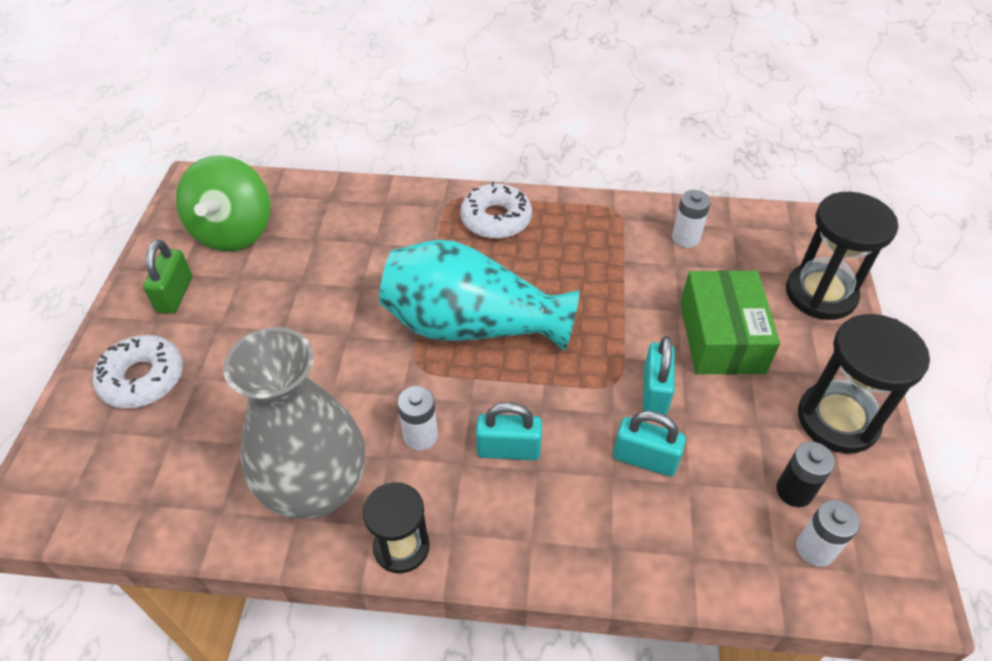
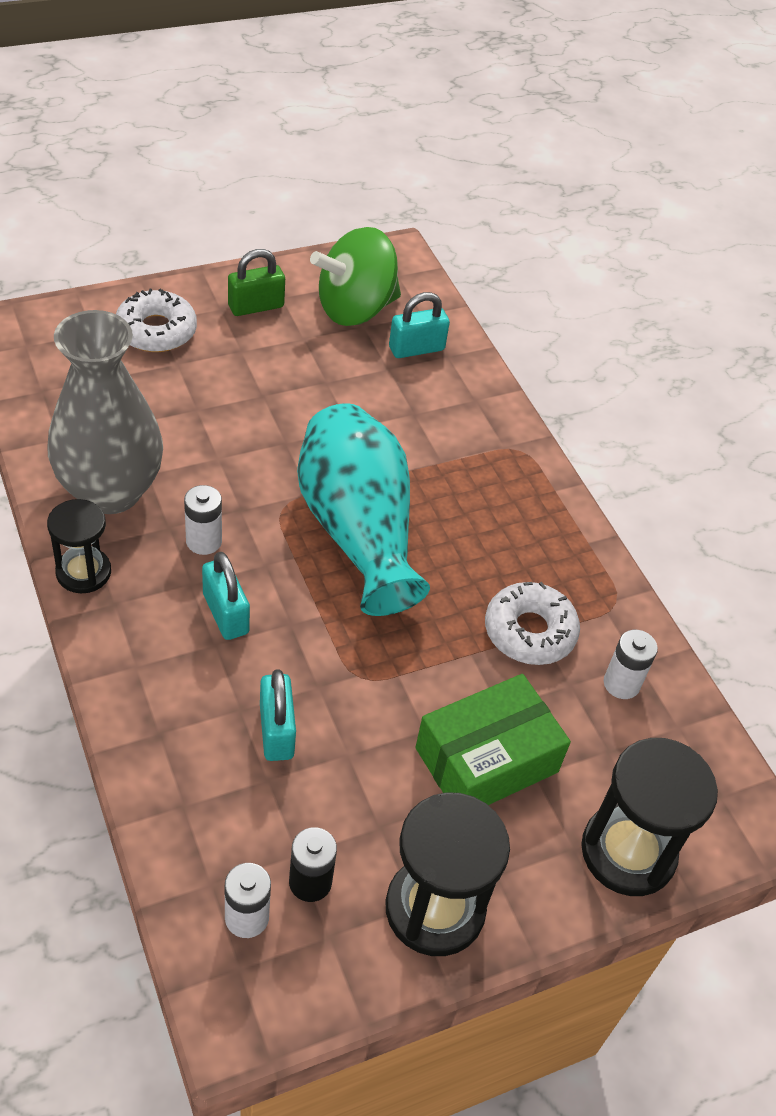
camera: 55 degrees right, 0 degrees up
(496, 219) = (519, 498): white donut -> white donut (529, 631)
(655, 391) = (368, 716): turquoise padlock -> turquoise padlock (416, 349)

